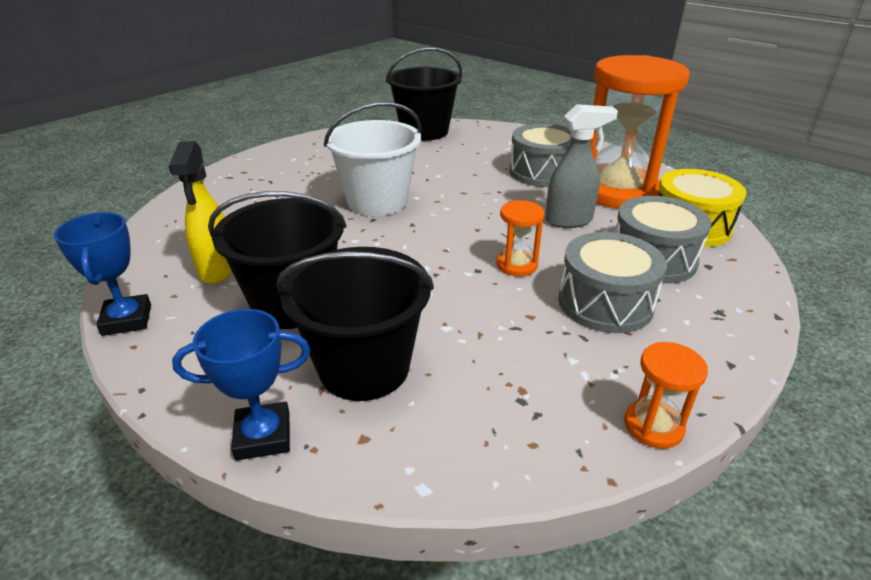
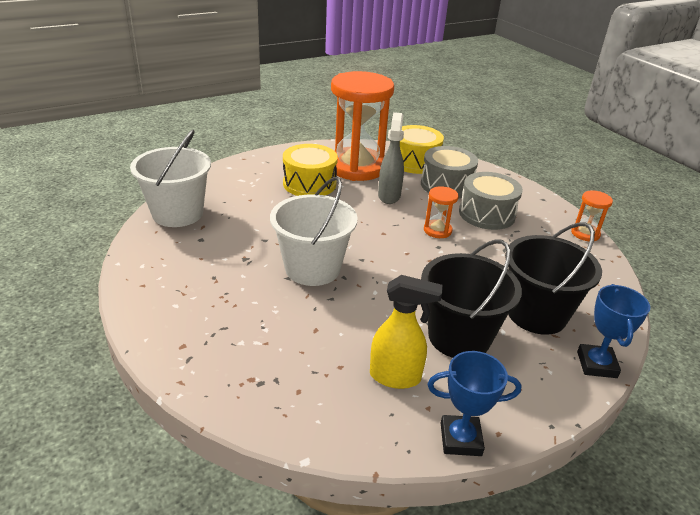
camera: 75 degrees left, 0 degrees up
(424, 131) = (177, 213): black bucket -> white bucket
(542, 172) = (309, 184): grey drum -> yellow drum

